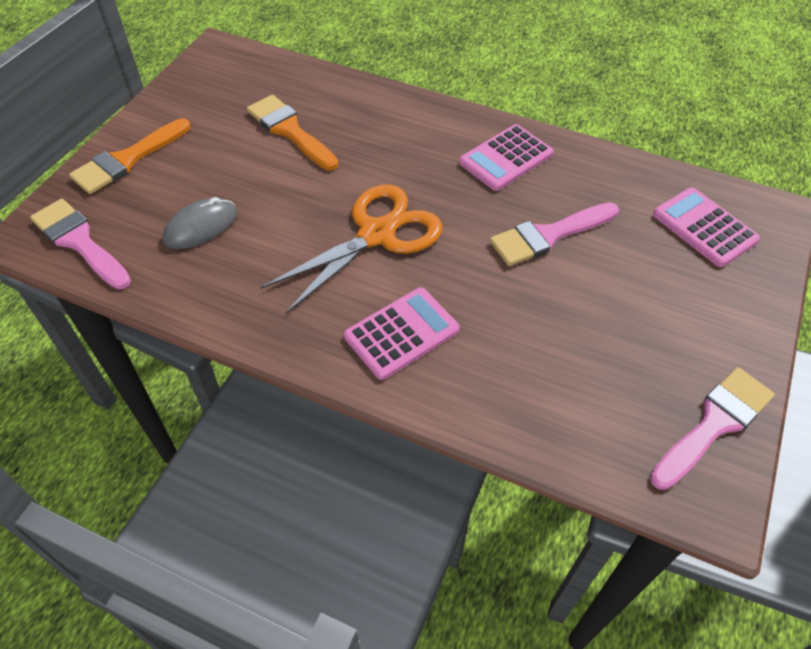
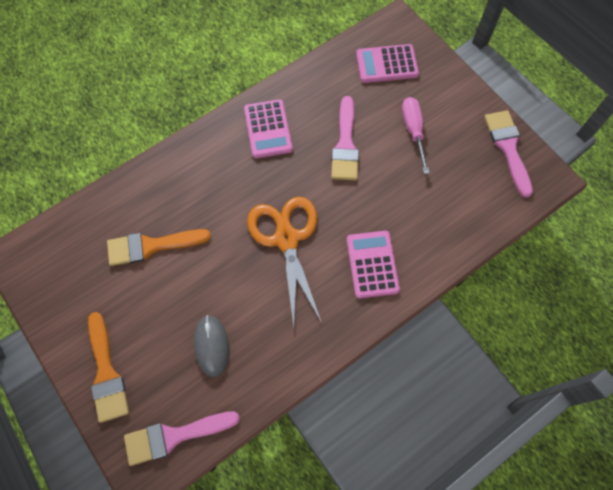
camera: 60 degrees left, 15 degrees up
(633, 297) = (413, 131): none -> pink screwdriver

